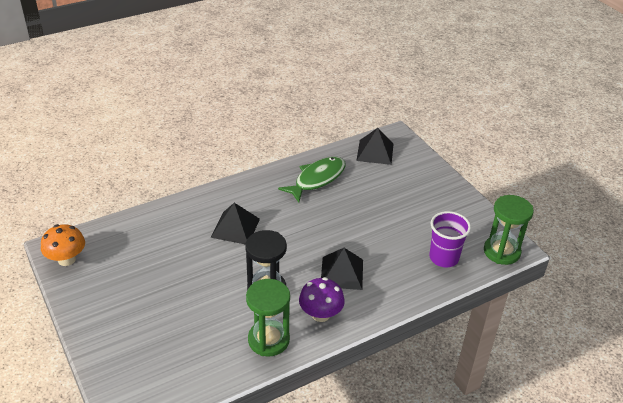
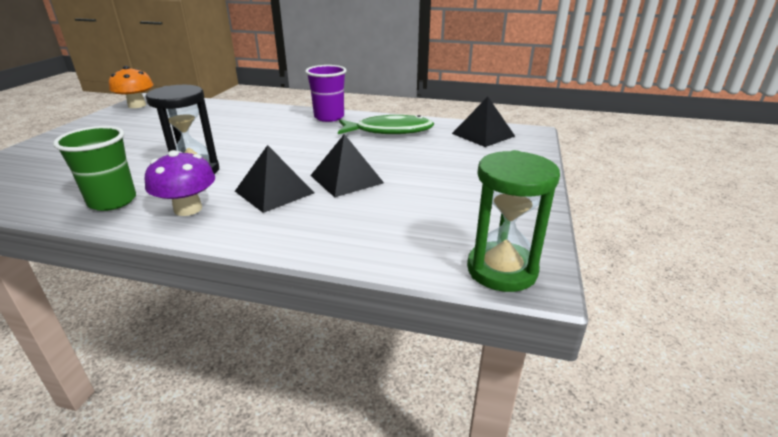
camera: 45 degrees right, 10 degrees down
(235, 228) = (262, 131): black pyramid -> black pyramid (346, 179)
(268, 340) = (112, 201): green hourglass -> green cup
(443, 258) = (405, 235): purple cup -> purple cup (329, 117)

